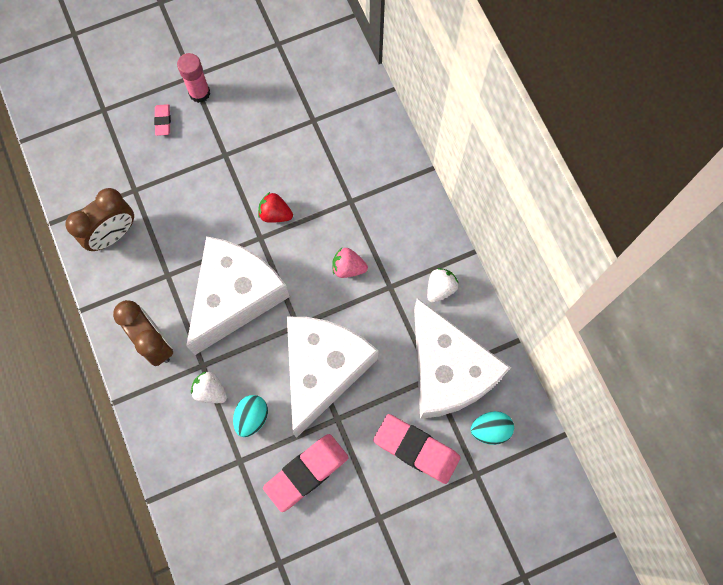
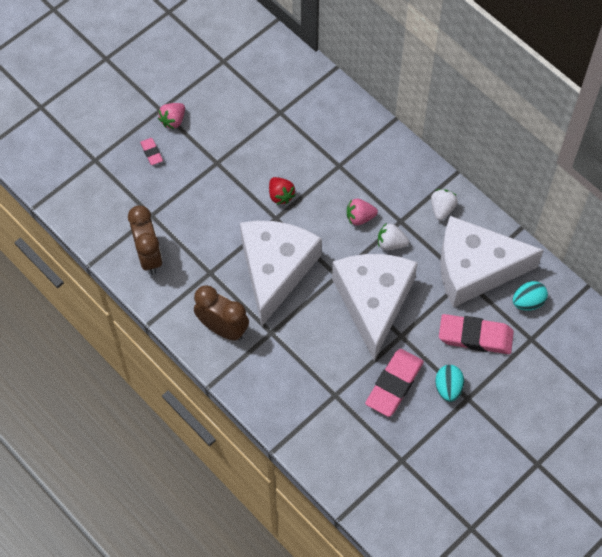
camera: 20 degrees left, 10 degrees down
(113, 235) = (149, 256): brown clock -> brown clock turned 45 degrees counterclockwise
(199, 93) = (173, 120): pink glue stick -> pink strawberry
(210, 391) = (287, 349): white strawberry -> white strawberry (391, 243)
(252, 417) = (330, 358): turquoise egg -> turquoise egg (448, 388)
(275, 214) = (280, 195): red strawberry -> red strawberry turned 120 degrees counterclockwise
(447, 371) = (475, 269): white cheese -> white cheese turned 135 degrees clockwise

